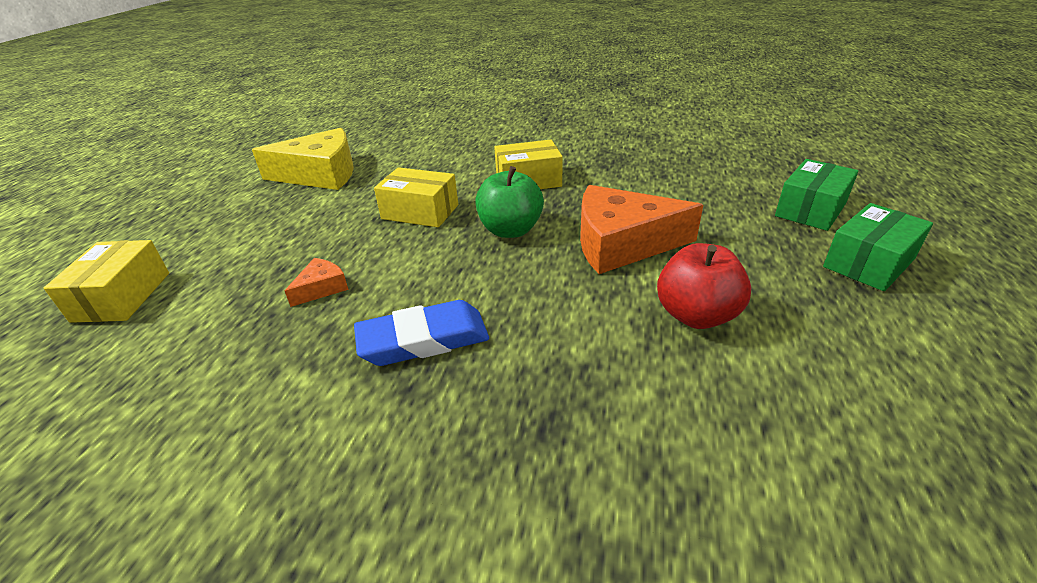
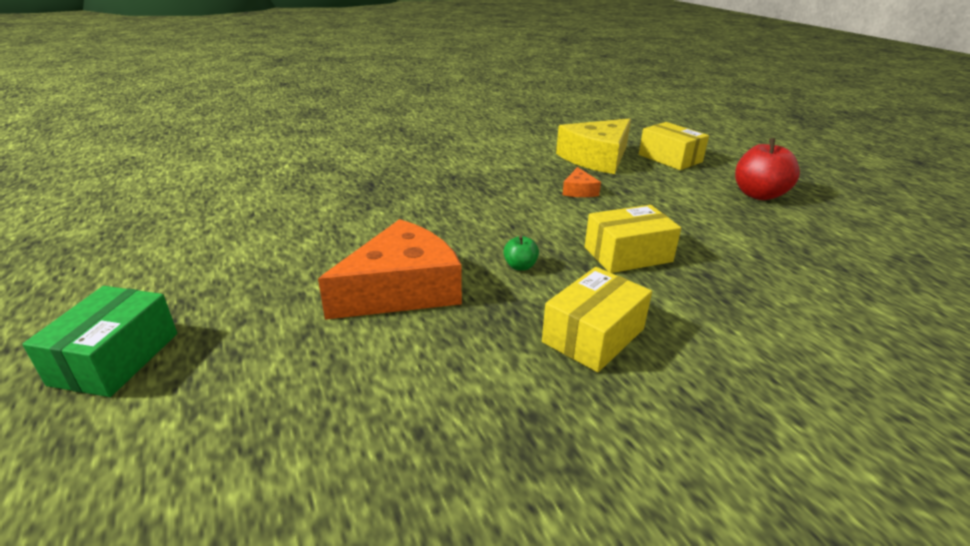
camera: 140 degrees right, 5 degrees down
(321, 174) = (807, 256): yellow cheese -> yellow cheese (597, 158)
(423, 340) = (474, 191): blue eraser -> none
(510, 230) = (520, 266): green apple -> green apple, size x0.48
(696, 315) = (305, 252): red apple -> red apple (758, 195)
(810, 209) = (159, 438): green box -> none

